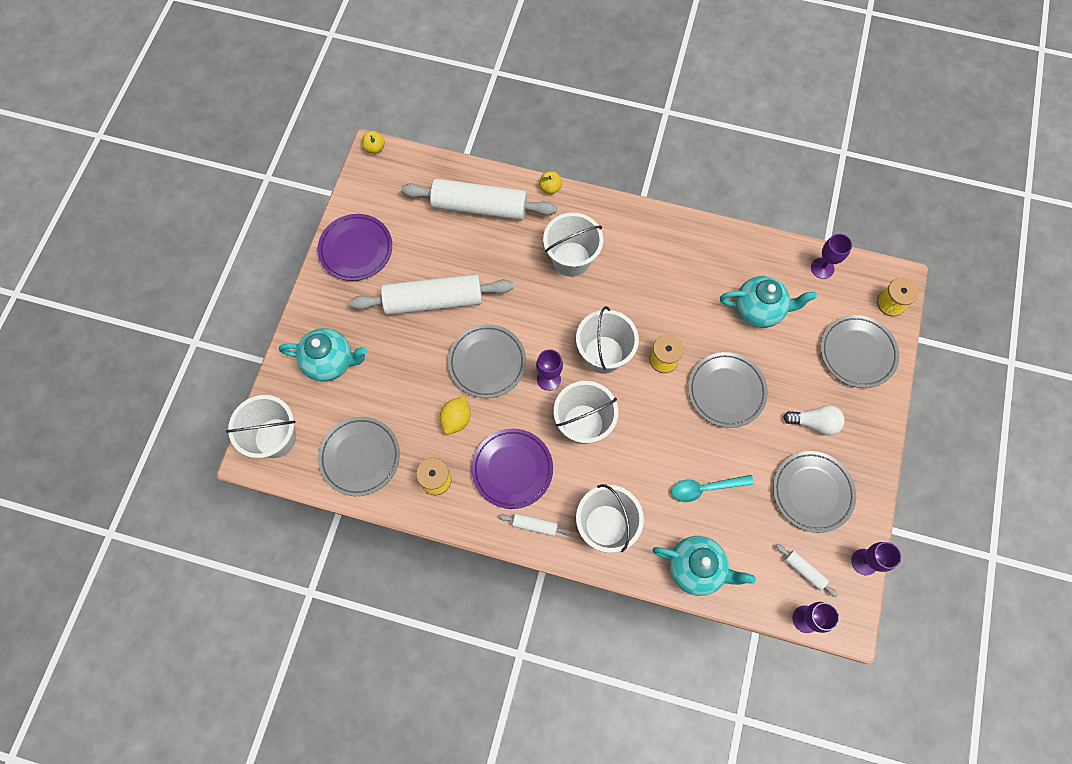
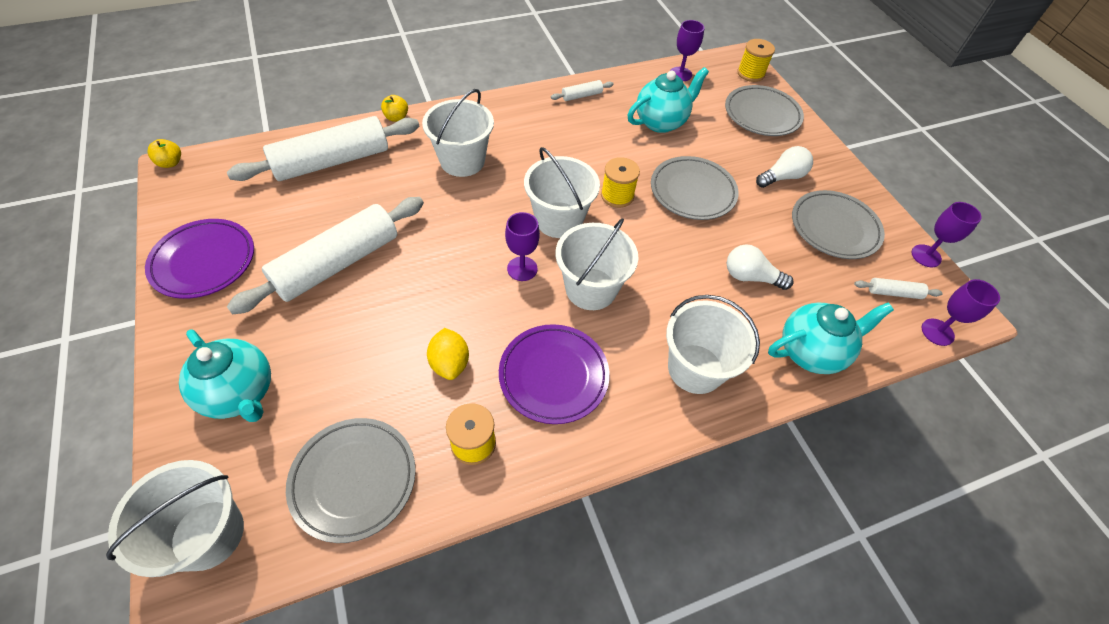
camera: 40 degrees left, 15 degrees down
(330, 362) = (240, 393): turquoise teapot -> turquoise teapot turned 75 degrees clockwise
(487, 362) = (444, 289): grey plate -> none
(534, 525) = (625, 417): white rolling pin -> white rolling pin (581, 96)
(705, 488) = (750, 277): turquoise spoon -> white light bulb

